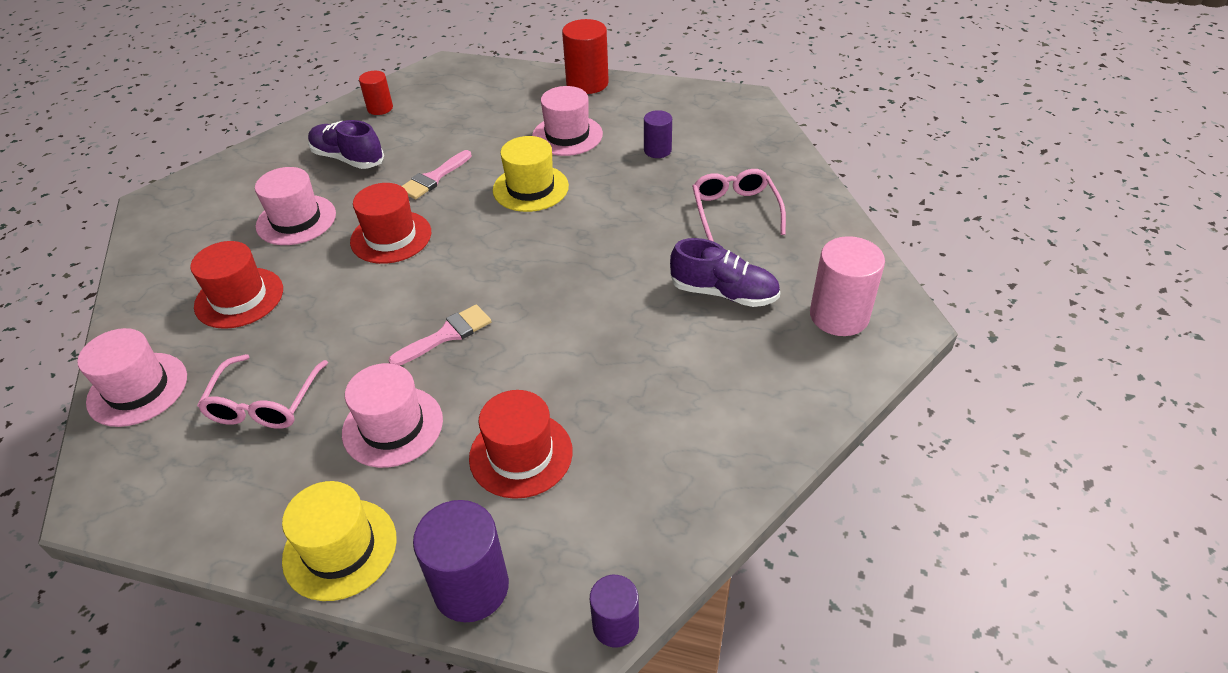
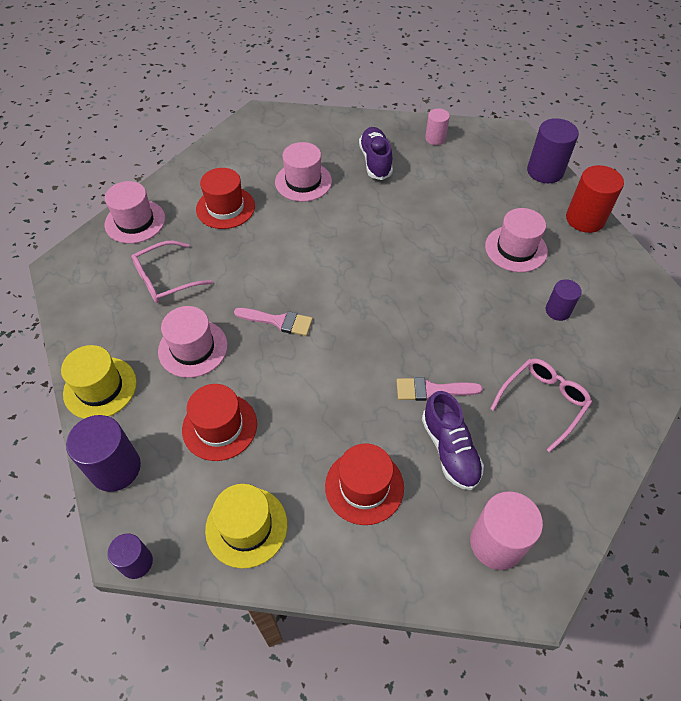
camera: 50 degrees right, 10 degrees up
(380, 108) = (435, 138): red cylinder -> pink cylinder
(391, 237) = (331, 234): red hat -> red hat (364, 486)
(433, 178) = (400, 213): pink brush -> pink brush (431, 390)
(510, 73) = (545, 171): none -> purple cylinder
(530, 188) = (442, 268): yellow hat -> yellow hat (246, 526)

